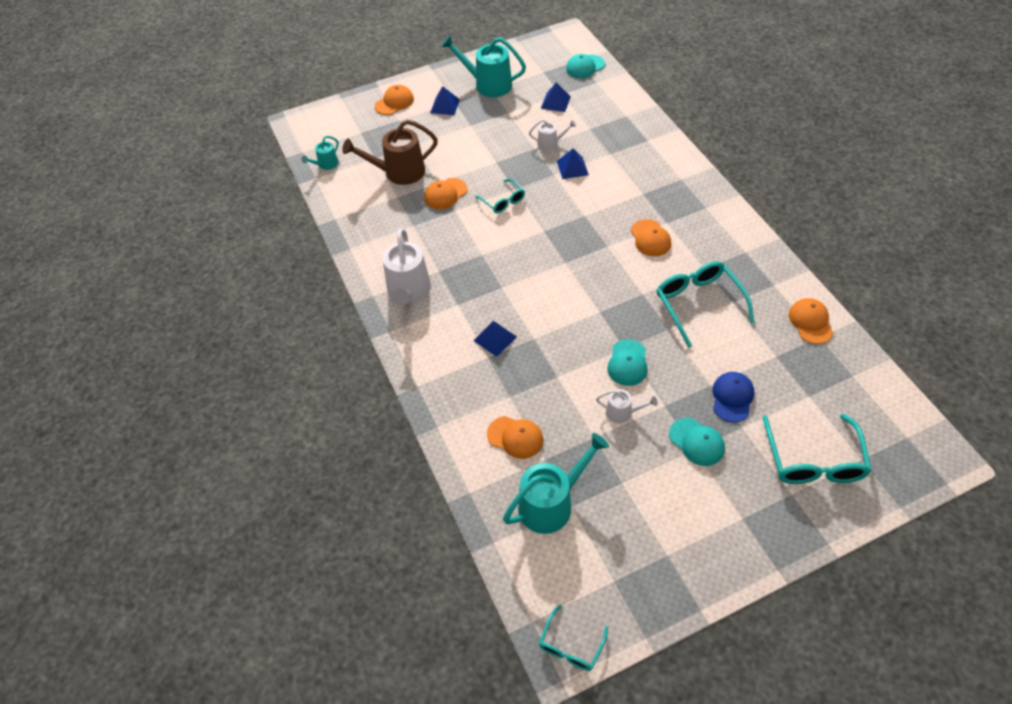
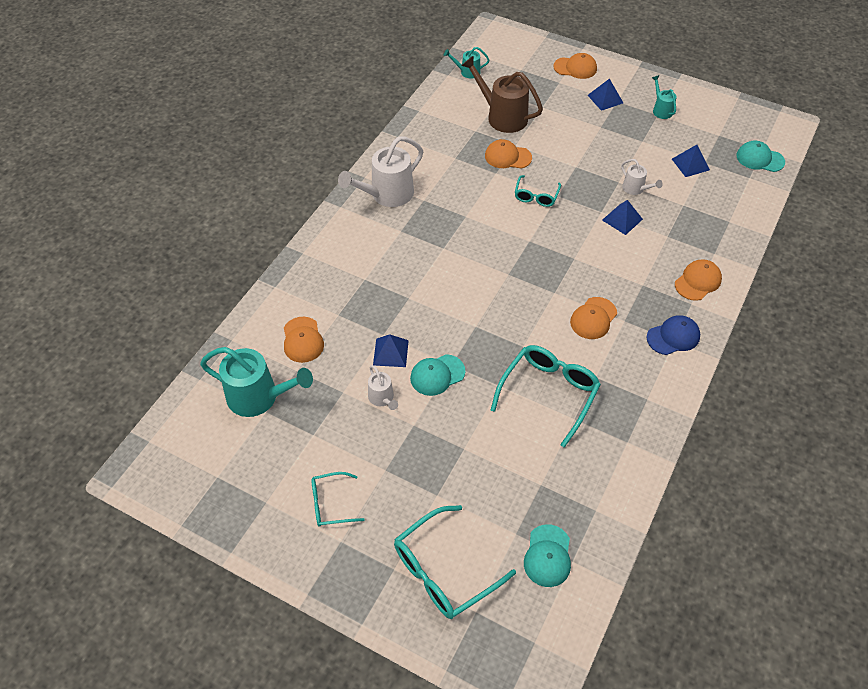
camera: 50 degrees right, 0 degrees up
(488, 84) = (661, 110): turquoise watering can -> turquoise watering can, size x0.51
(495, 338) = (387, 273): blue pyramid -> blue pyramid (390, 352)
(571, 645) = (144, 477): turquoise glasses -> turquoise glasses (331, 503)
(696, 442) = (394, 468): turquoise cap -> turquoise cap (547, 556)
(732, 397) = (463, 472): blue cap -> blue cap (673, 337)
(810, 322) = (607, 494): orange cap -> orange cap (698, 281)

